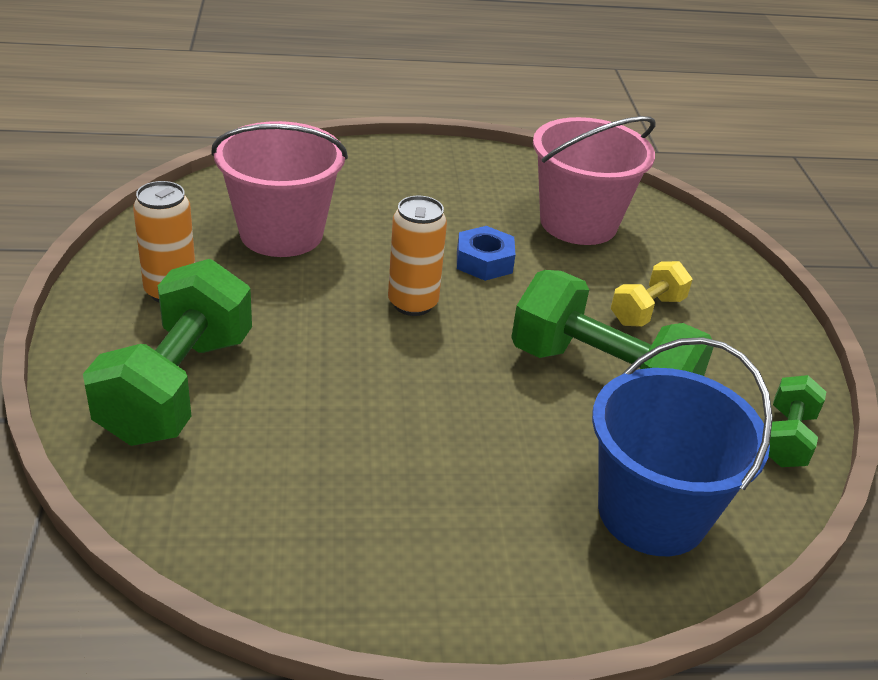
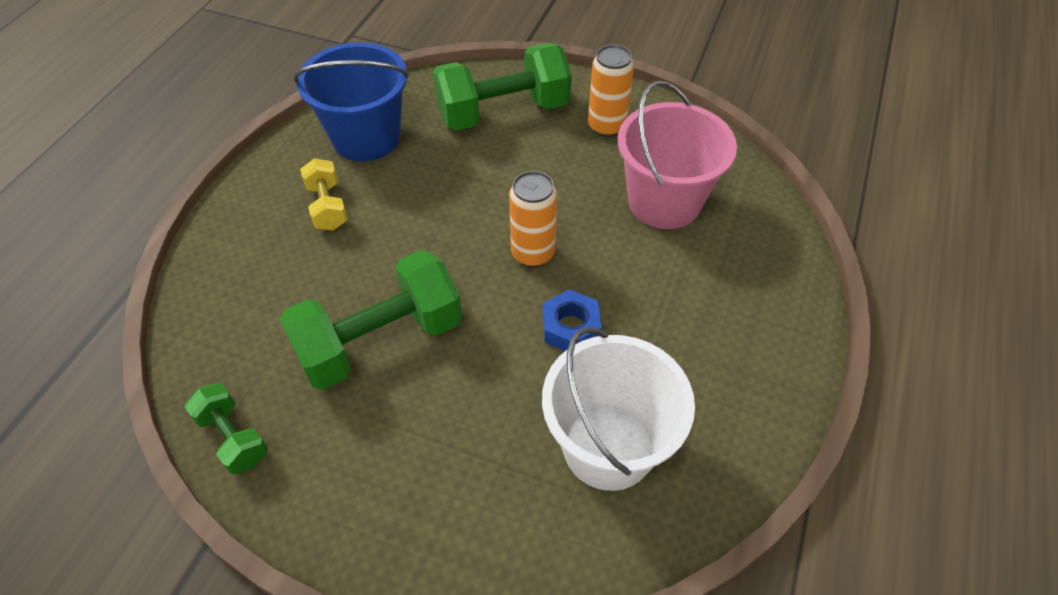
camera: 120 degrees right, 15 degrees up
(178, 387) = (503, 112): green dumbbell -> green dumbbell turned 60 degrees counterclockwise
(578, 223) = (608, 447): pink bucket -> white bucket
(647, 311) = (439, 427): yellow dumbbell -> yellow dumbbell (327, 207)
(652, 513) = (244, 300): blue bucket -> blue bucket (366, 137)

